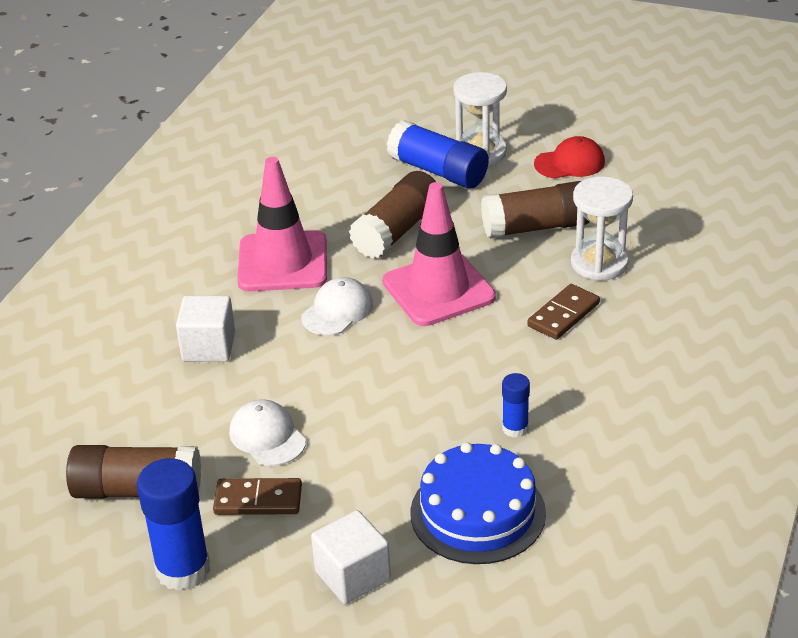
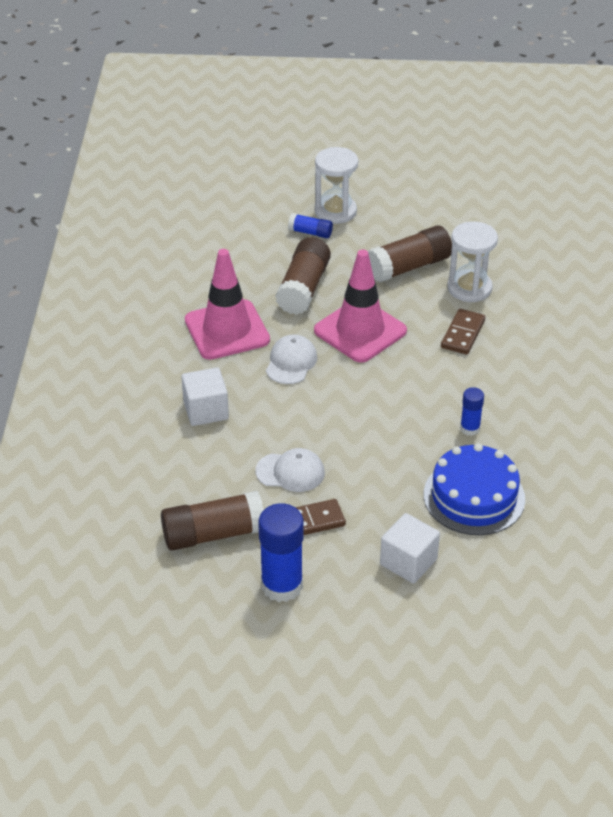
camera: 20 degrees left, 5 degrees up
(267, 436) = (290, 472): white cap -> white cap turned 150 degrees clockwise
(438, 171) = (310, 232): blue glue stick -> blue glue stick, size x0.53
(569, 163) = (409, 209): red cap -> none

